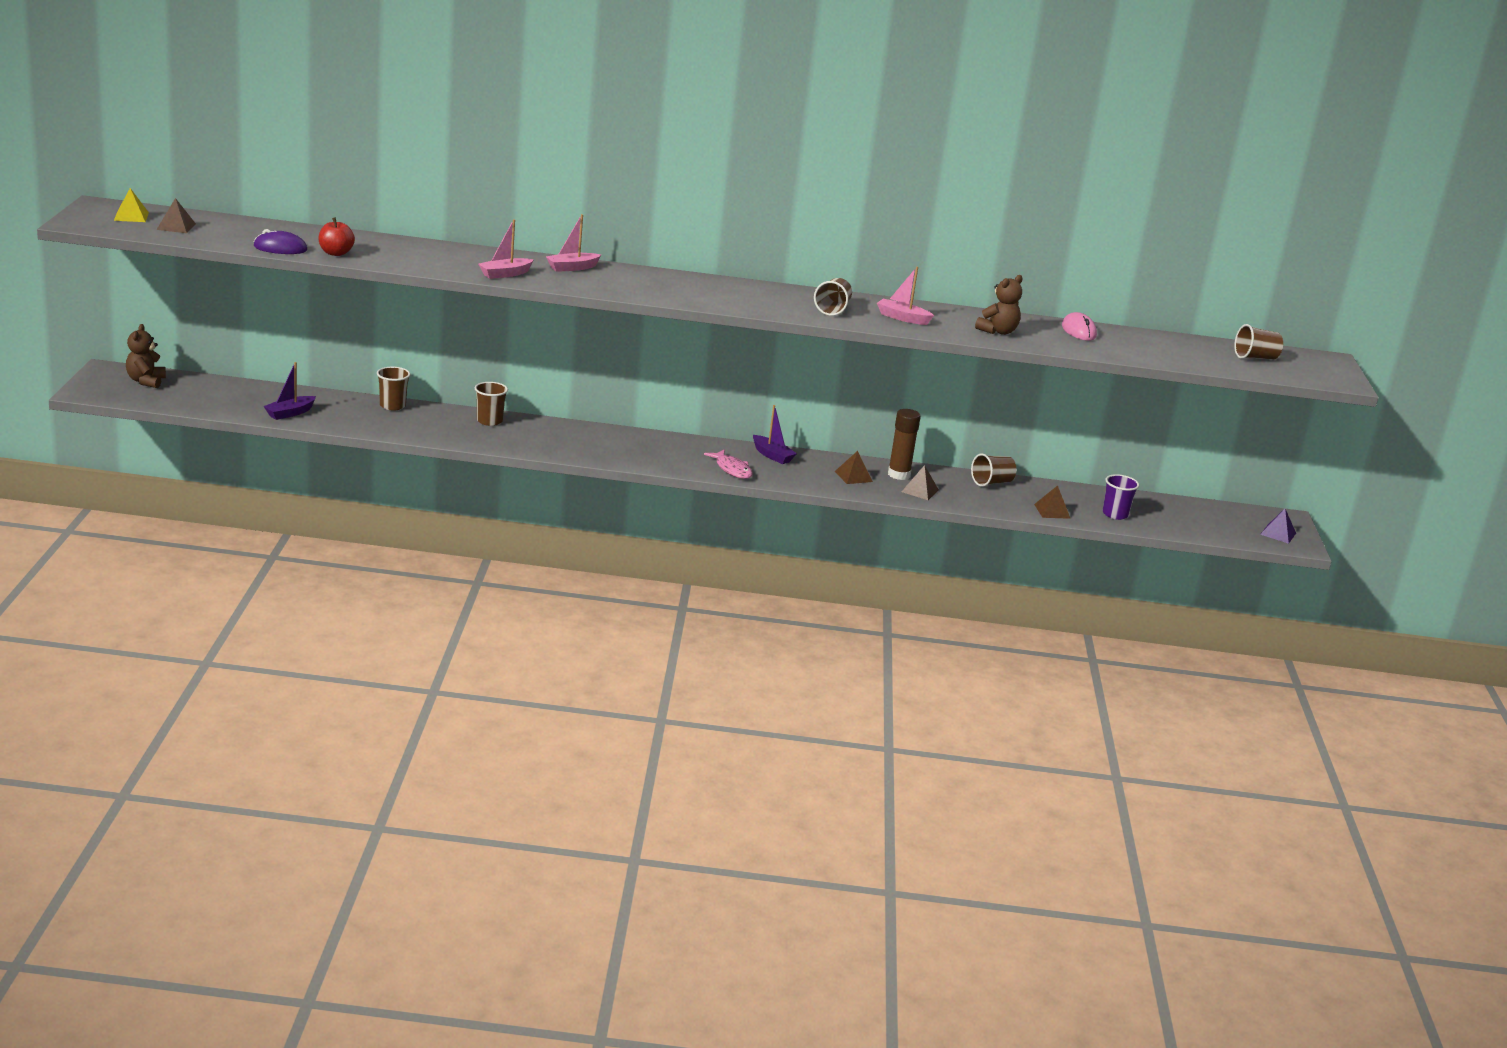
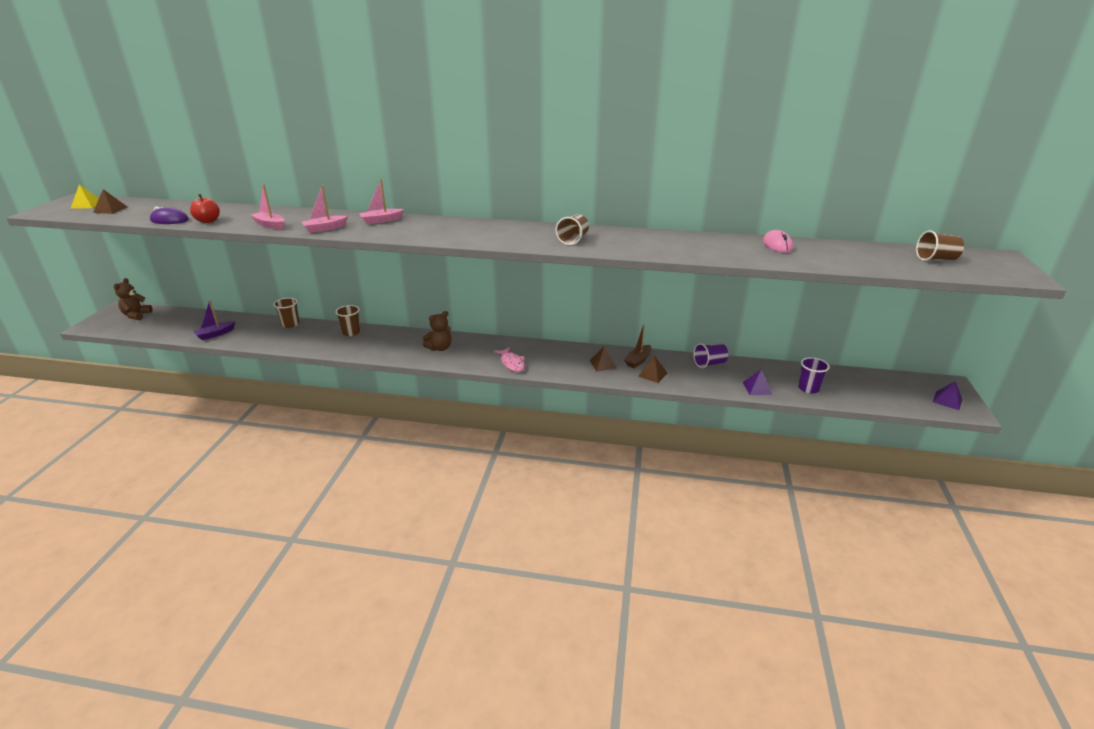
camera: 10 degrees right, 5 degrees up
(772, 455) = (545, 349): purple boat -> none
(899, 475) = (638, 360): brown glue stick -> brown boat
(902, 318) = (629, 243): pink boat -> pink boat (270, 225)
(992, 482) = (709, 363): brown cup -> purple cup
(998, 331) = (708, 250): brown teddy bear -> brown teddy bear (440, 348)
(1052, 511) = (757, 388): brown pyramid -> purple pyramid

